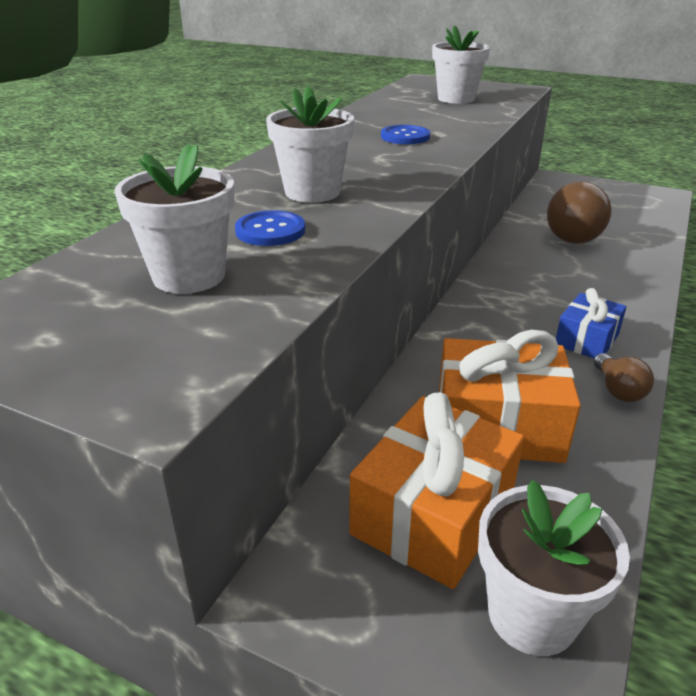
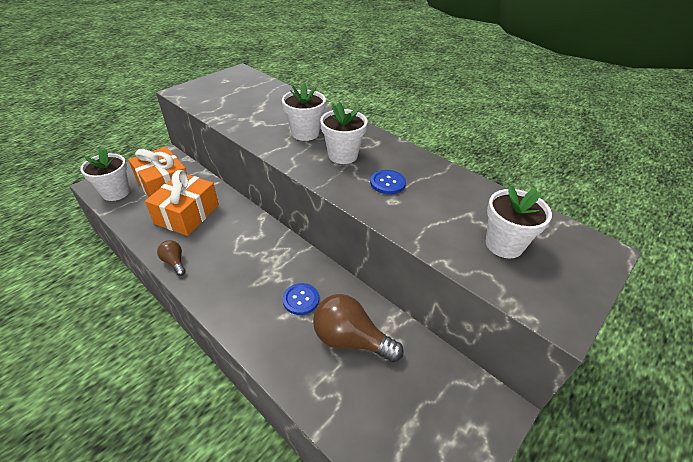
camera: 105 degrees right, 10 degrees up
(189, 276) = (243, 100): white flower pot -> white flower pot (342, 155)
(270, 231) = (268, 118): blue button -> blue button (301, 299)
(587, 340) = (217, 272): blue gift -> none
(618, 390) = (174, 262): brown light bulb -> brown light bulb turned 45 degrees clockwise

